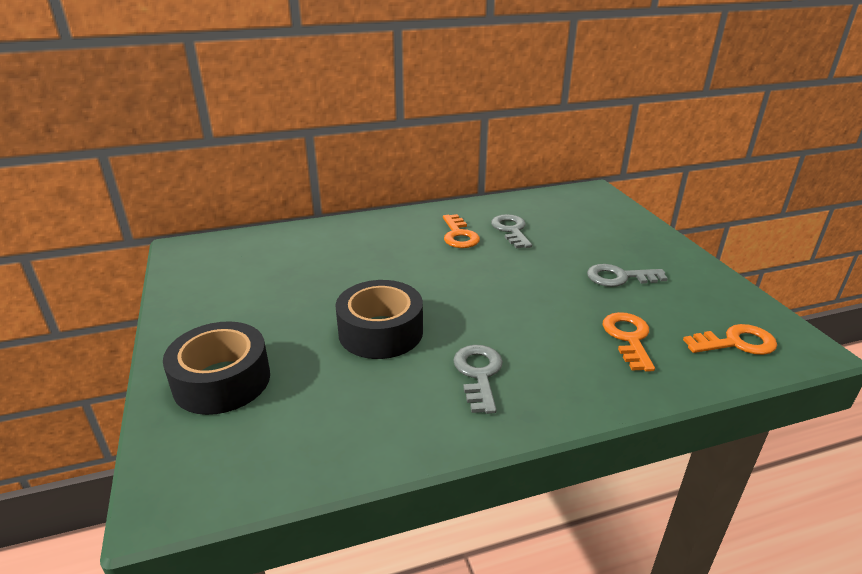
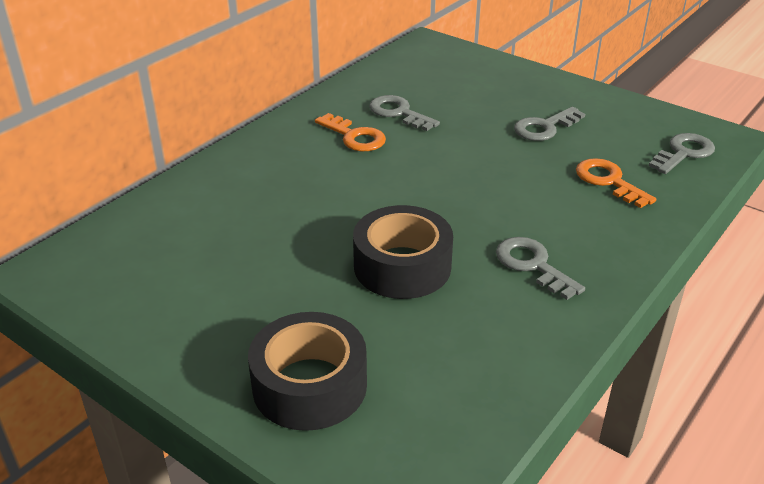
camera: 35 degrees left, 5 degrees up
(736, 343) = (684, 153): orange key -> grey key

